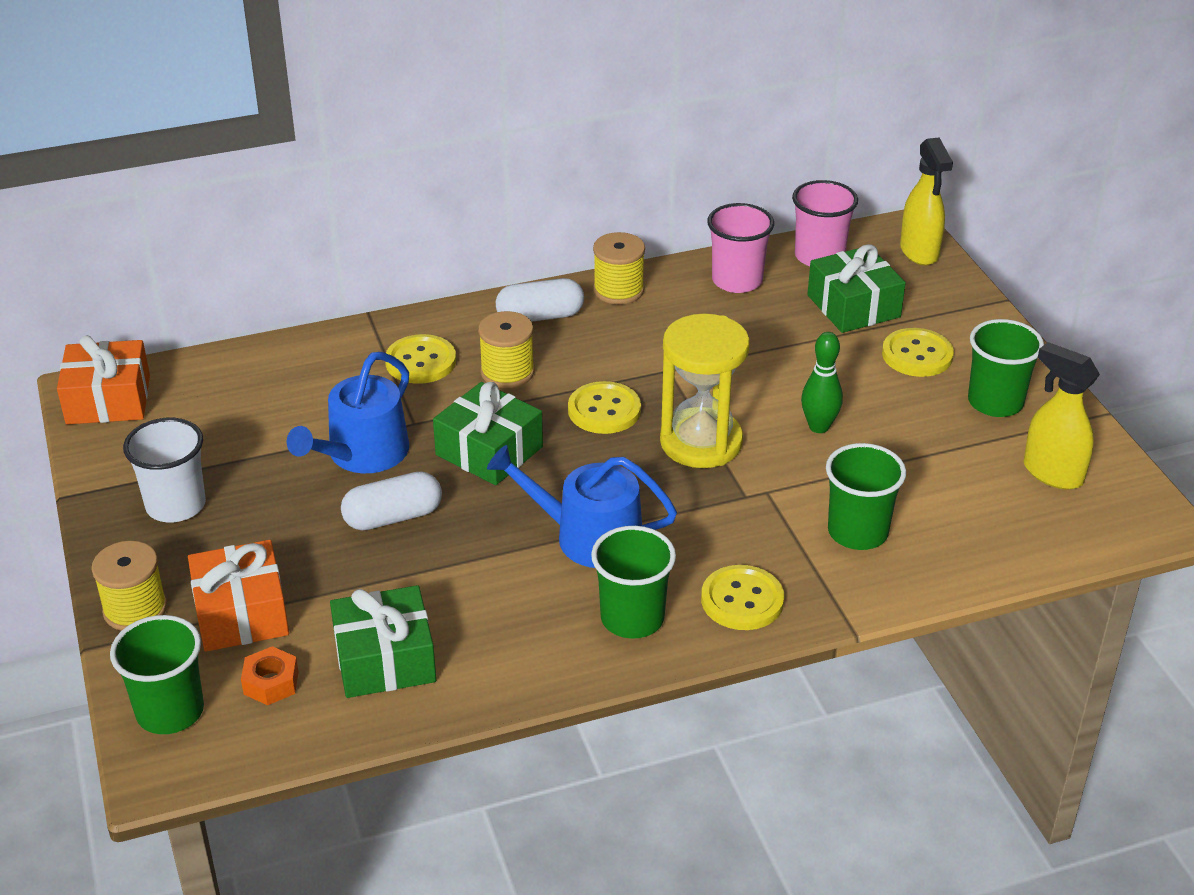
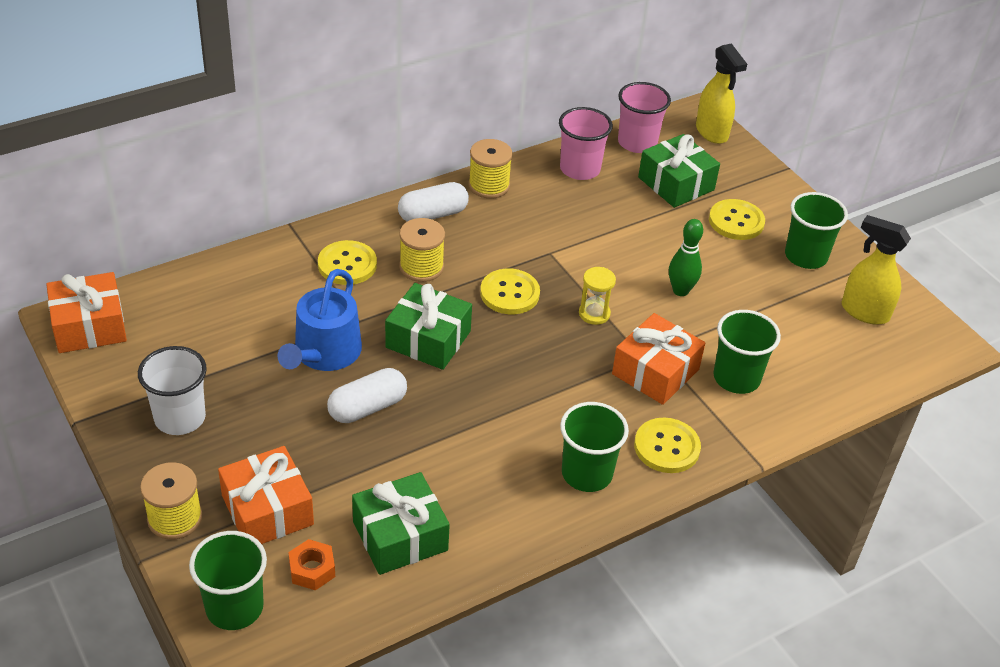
camera: 15 degrees left, 5 degrees up
(588, 536) = (530, 406): blue watering can -> none
(701, 442) = (594, 314): yellow hourglass -> yellow hourglass, size x0.48
(756, 514) = (655, 371): none -> orange gift

